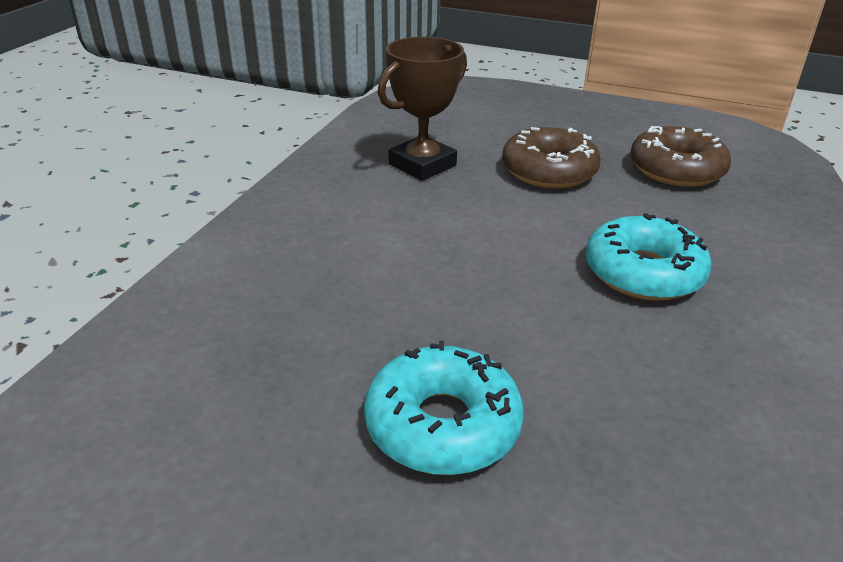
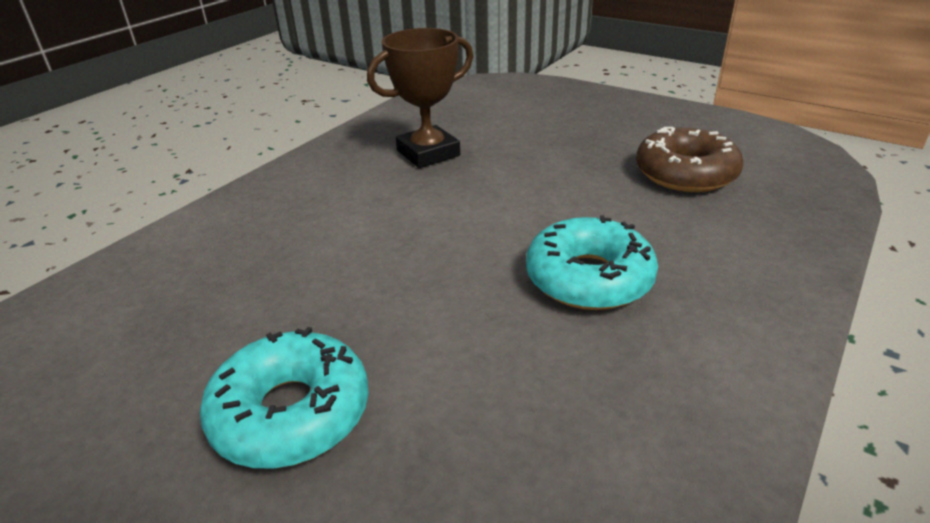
camera: 15 degrees right, 0 degrees up
(549, 171) = (548, 167): brown donut -> none

